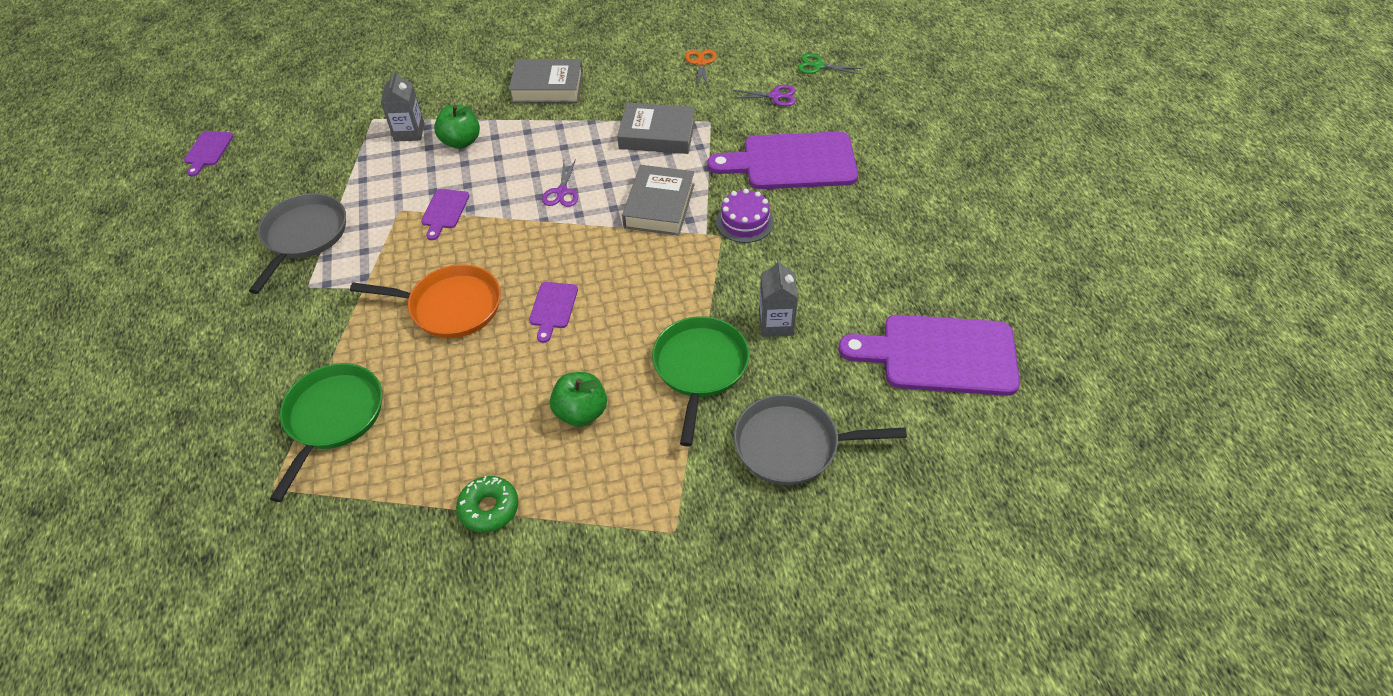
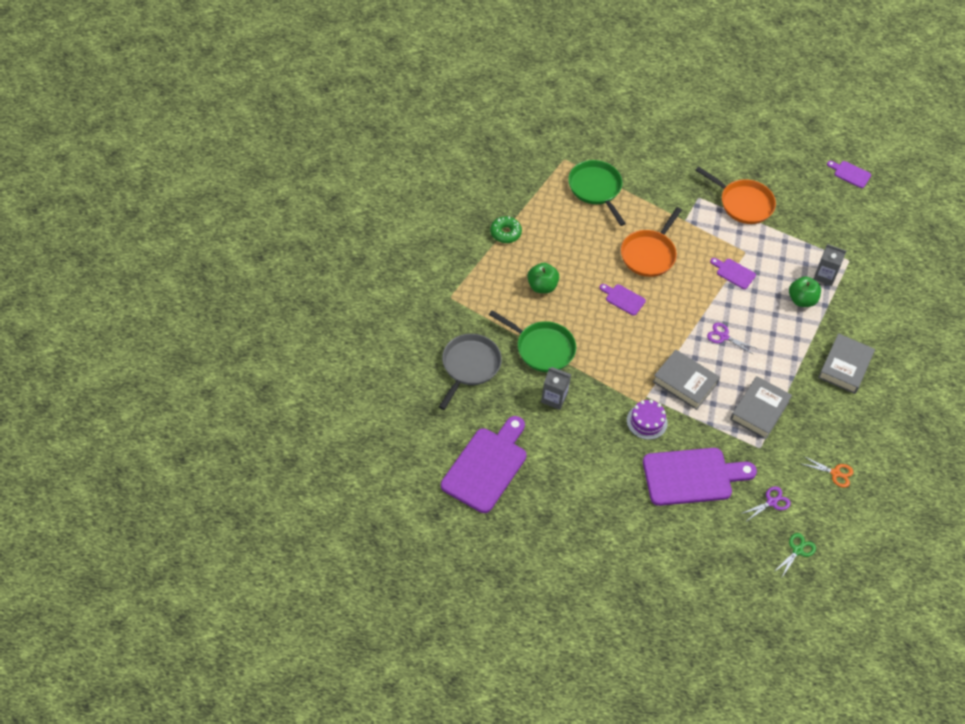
camera: 110 degrees right, 5 degrees up
(304, 236) = (743, 203): grey pan -> orange pan
(333, 417) = (596, 189): green pan -> green pan turned 150 degrees counterclockwise
(775, 96) = (771, 502): purple scissors -> purple scissors turned 150 degrees counterclockwise
(792, 162) = (692, 476): purple cutting board -> purple cutting board turned 60 degrees clockwise

